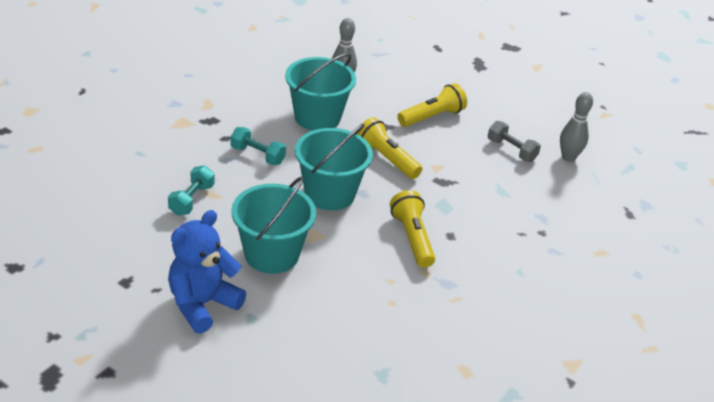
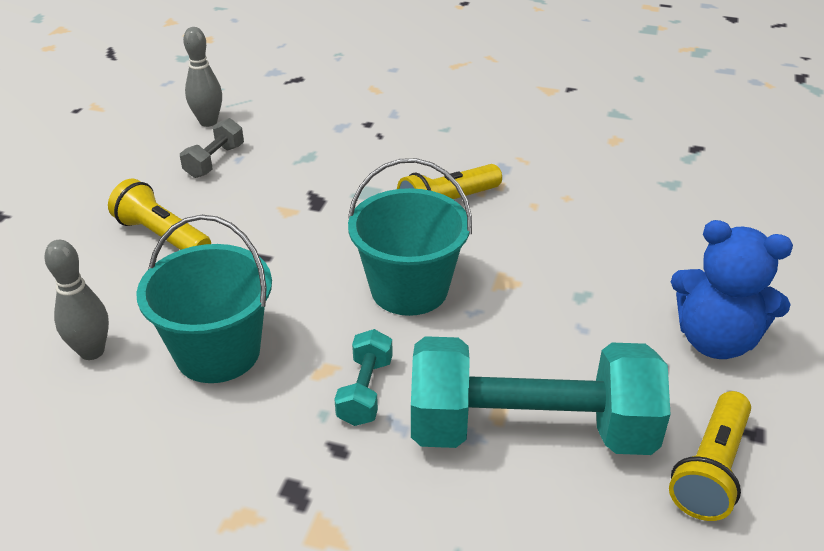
camera: 105 degrees left, 0 degrees up
(191, 200) = (530, 430): turquoise dumbbell -> turquoise dumbbell, size x2.34
(271, 254) = (573, 308): turquoise bucket -> none
(386, 159) = (294, 256): yellow flashlight -> yellow flashlight (711, 470)

